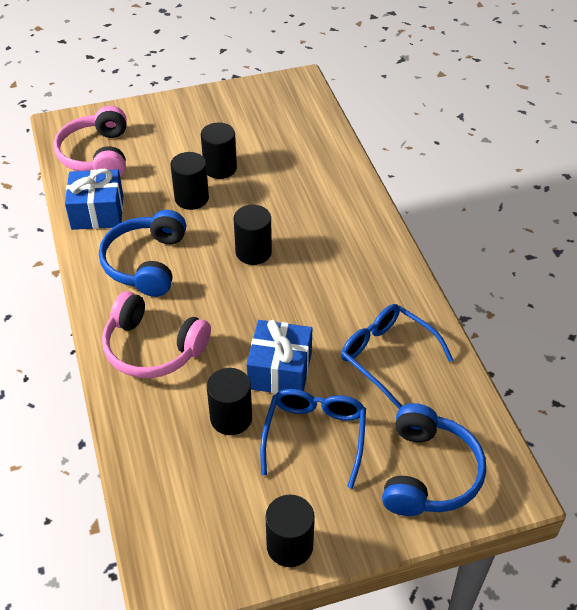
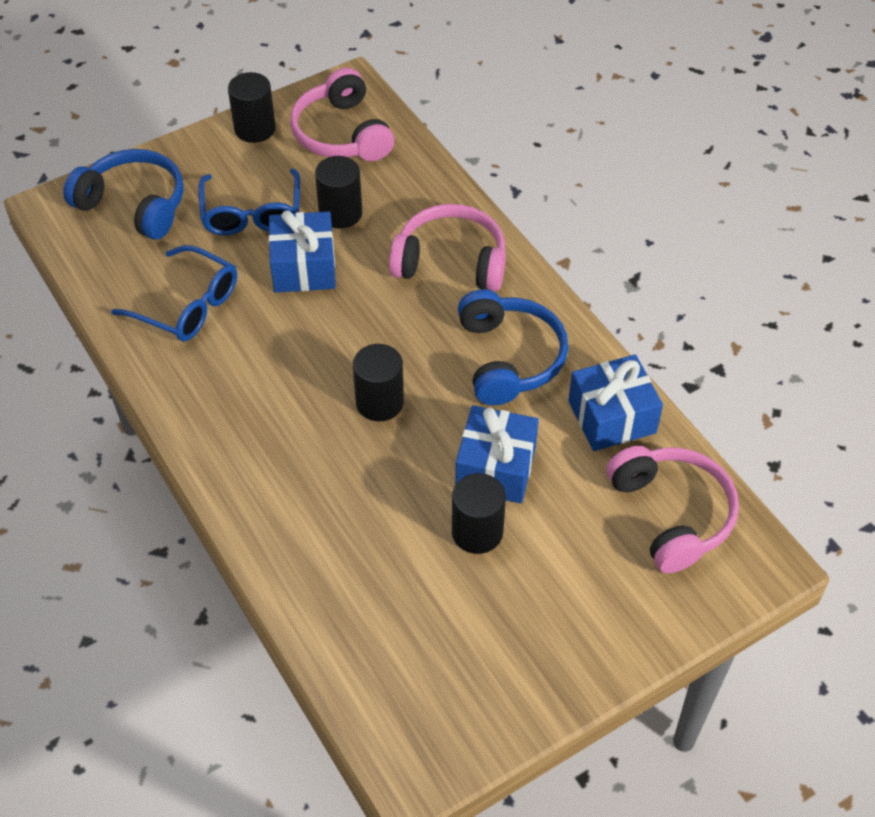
camera: 165 degrees right, 5 degrees up
(191, 198) = (495, 468): black cylinder -> blue gift
(199, 515) = (341, 134): none -> pink headphones
(429, 473) = (134, 204): blue headphones -> blue headphones turned 120 degrees clockwise

